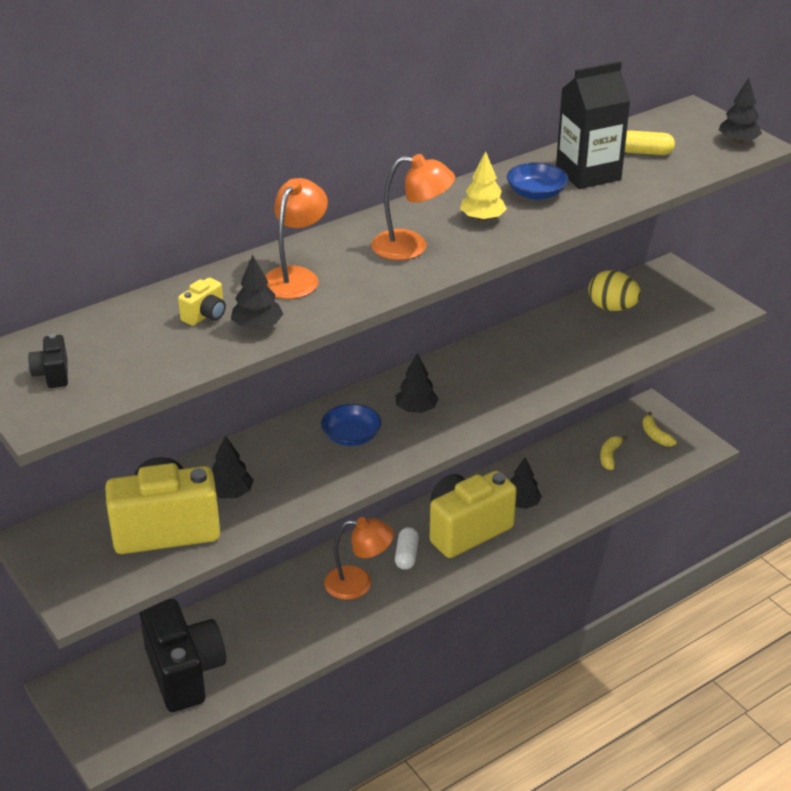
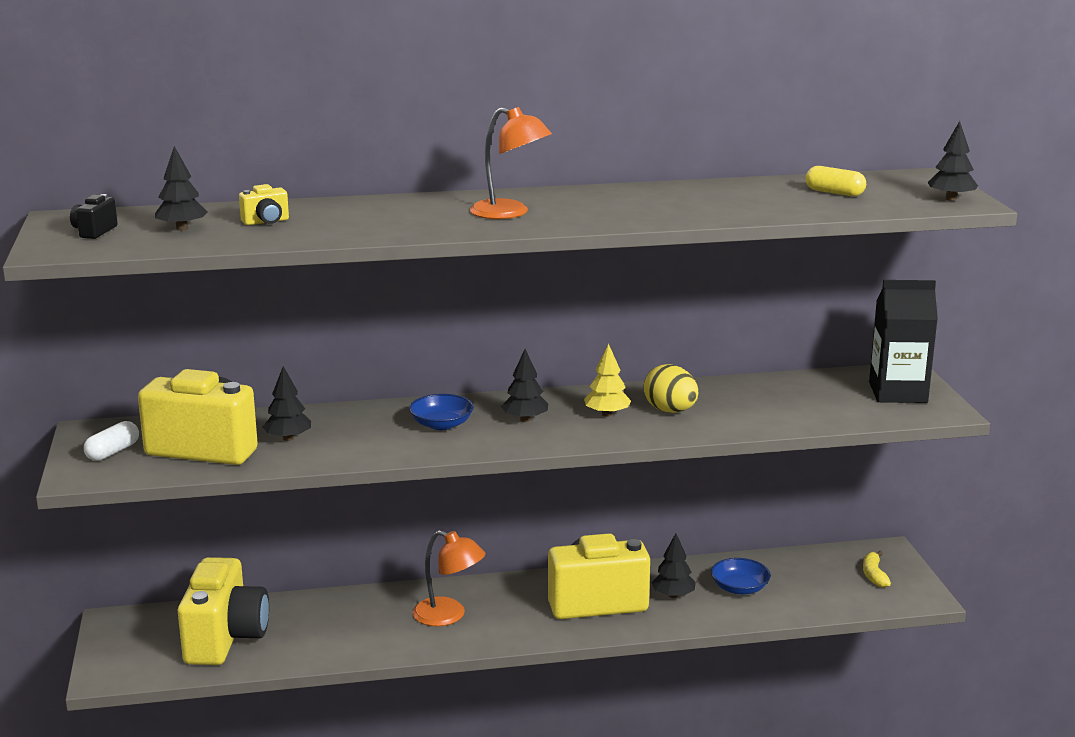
camera: 25 degrees right, 15 degrees down
(184, 673) = (225, 639): black camera -> yellow camera
(257, 326) = (301, 234): black tree -> black tree (182, 228)
(295, 277) = (377, 214): orange lamp -> none
(406, 555) = (516, 606): white capsule -> white capsule (113, 452)
(482, 218) = (604, 207): yellow tree -> yellow tree (607, 414)
(536, 193) = (681, 201): blue bowl -> blue bowl (739, 588)
(588, 174) = (753, 197): black carton -> black carton (898, 392)
(609, 456) = (805, 580): yellow banana -> none
(612, 308) = (810, 388): yellow egg -> yellow egg (670, 411)

